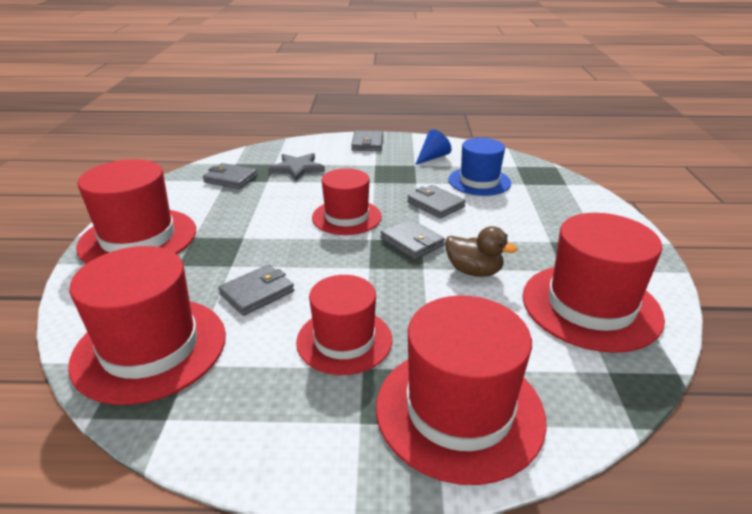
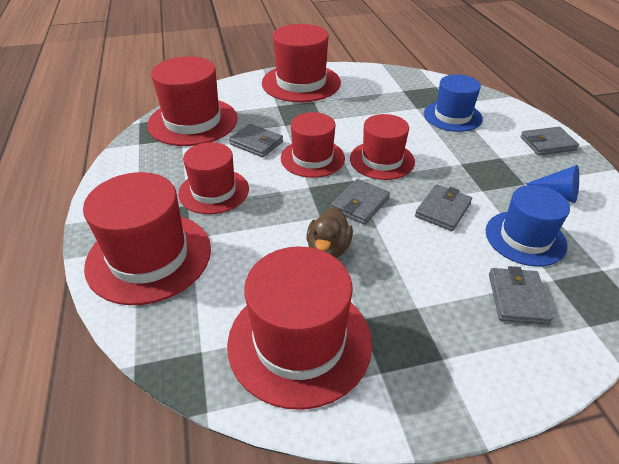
camera: 75 degrees right, 10 degrees up
(231, 179) = (407, 91): grey wallet -> grey wallet (517, 298)
(297, 168) = (452, 116): grey star -> blue hat
(317, 256) = (312, 158): none -> red hat

